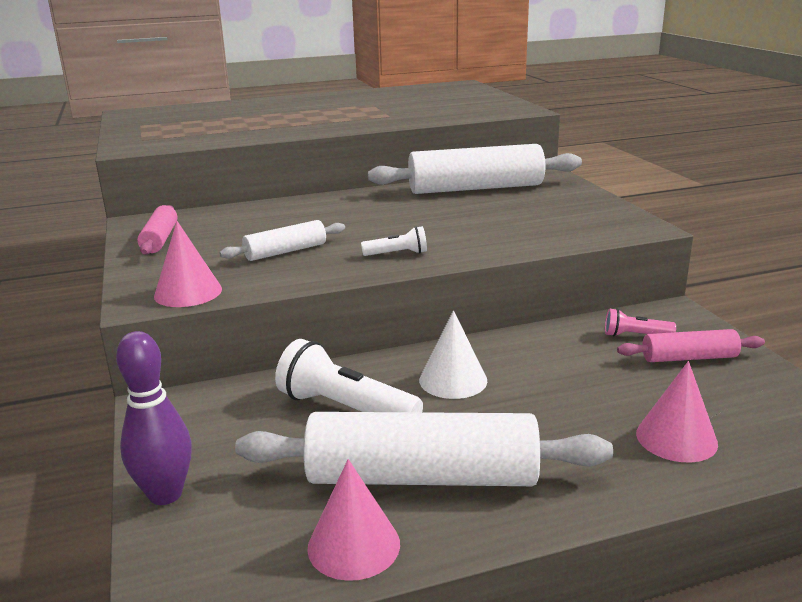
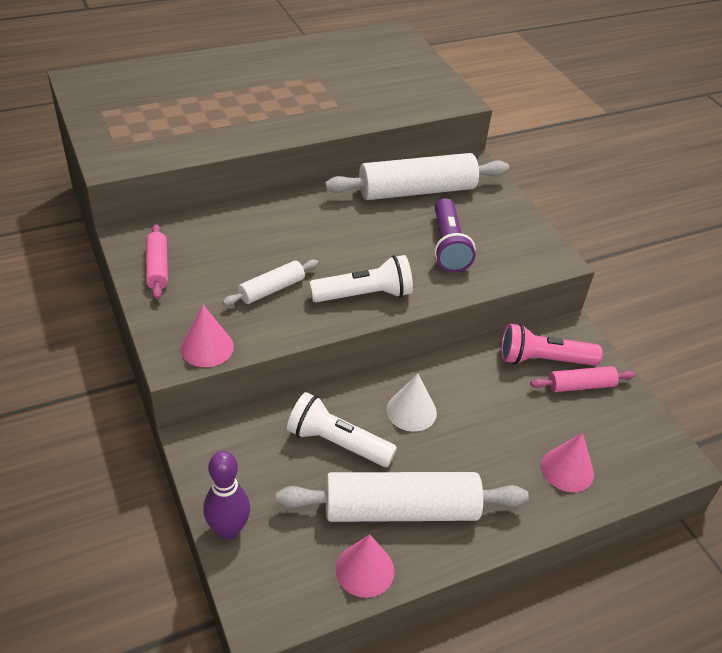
camera: 10 degrees left, 20 degrees up
(397, 254) = (364, 295): white flashlight -> white flashlight, size x1.91
(508, 221) = (448, 246): none -> purple flashlight
(635, 335) = (543, 360): pink flashlight -> pink flashlight, size x1.91

